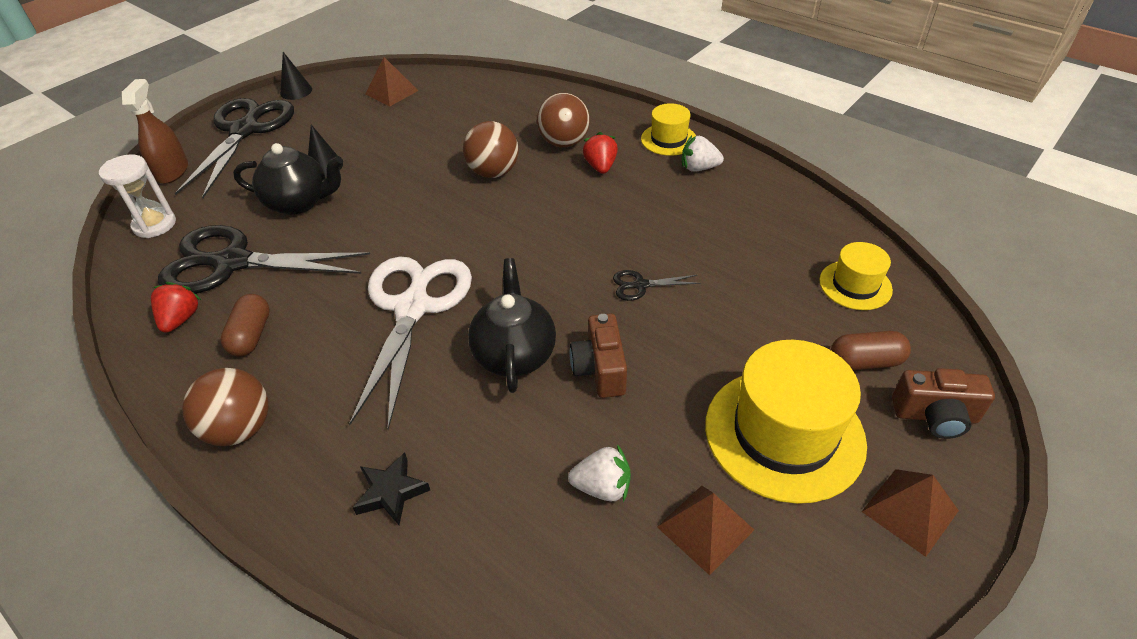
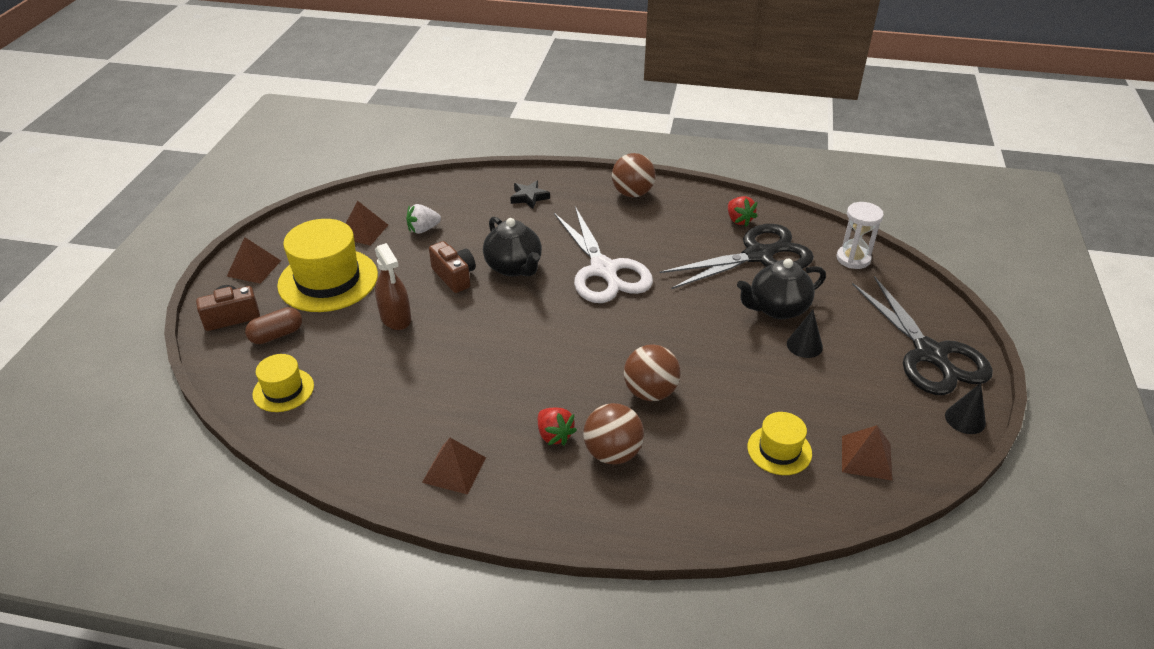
camera: 150 degrees right, 5 degrees down
(172, 171) = (917, 297): brown spray bottle -> brown spray bottle (395, 318)
(251, 335) = (685, 226): brown capsule -> none
(640, 285) = (455, 335): black scissors -> none
(668, 139) = (504, 500): yellow hat -> yellow hat (779, 450)
(698, 168) = (454, 469): white strawberry -> brown pyramid

